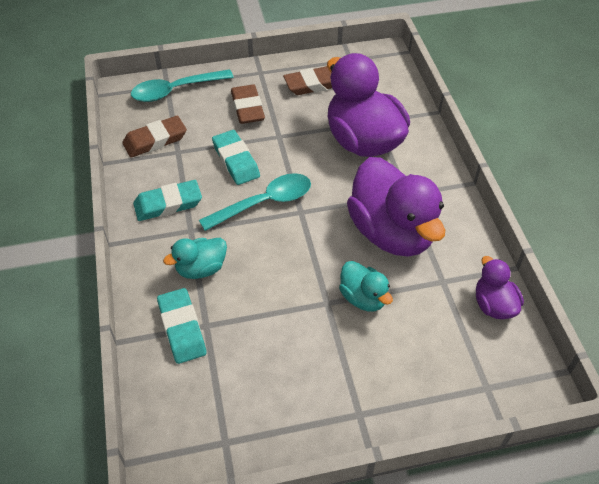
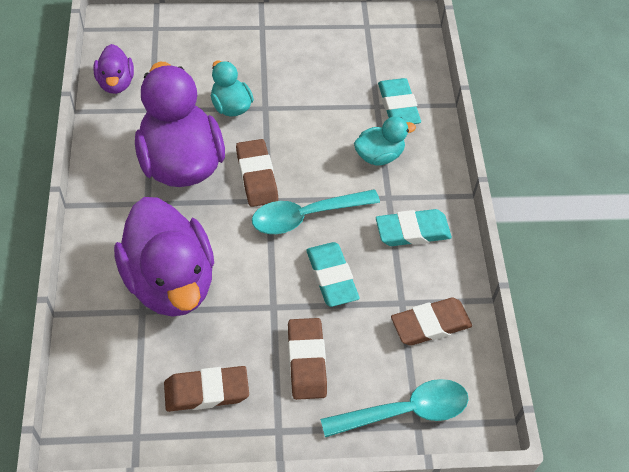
camera: 175 degrees left, 5 degrees up
(317, 230) = (257, 176): none -> brown eraser

